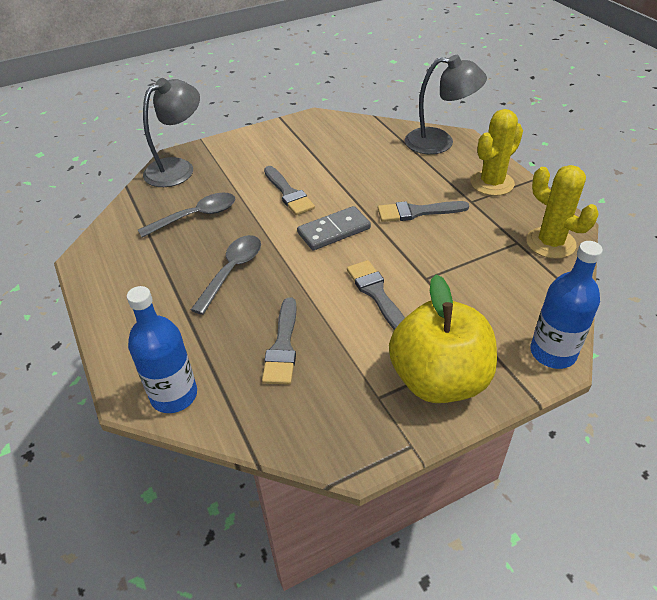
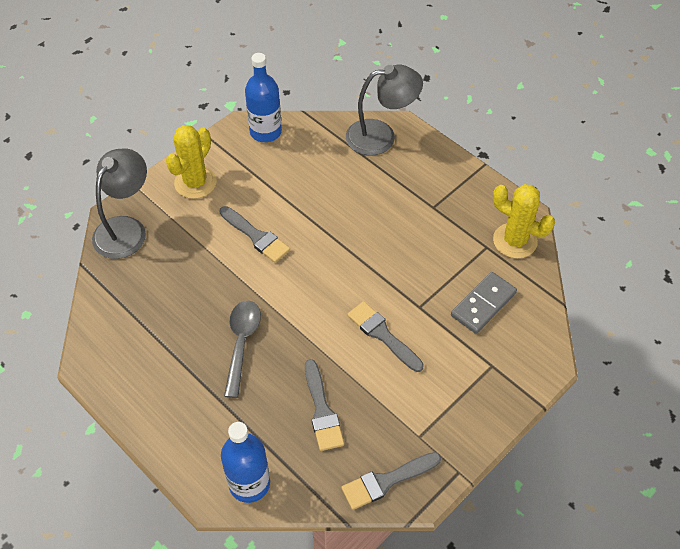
camera: 20 degrees left, 10 degrees up
(196, 216) = (176, 287): grey spoon -> none
(334, 231) = (318, 273): grey domino -> grey domino (483, 304)
(417, 212) = (388, 232): grey brush -> grey brush (386, 481)
(439, 379) = (461, 407): yellow apple -> none
(492, 183) = (446, 180): yellow cactus -> yellow cactus (195, 183)
(553, 353) = (543, 356): blue bottle -> blue bottle (265, 132)

